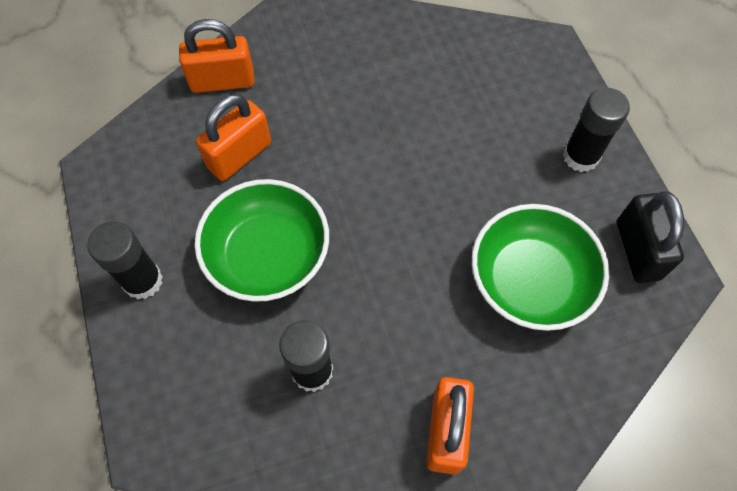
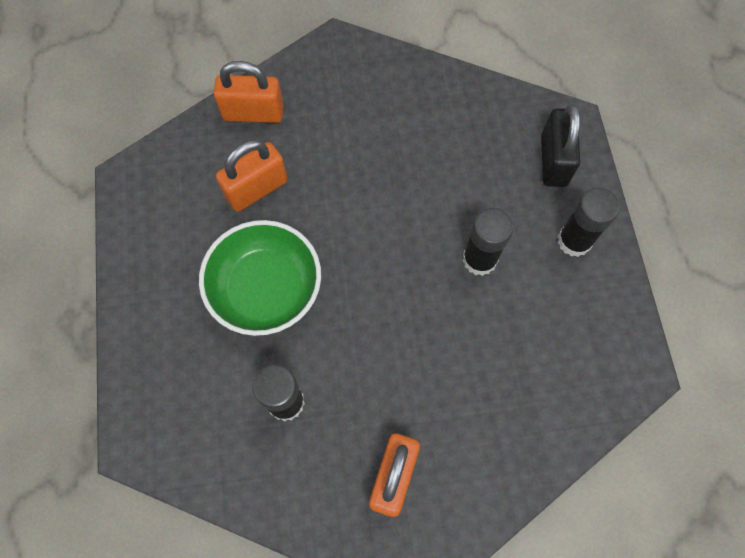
camera: 10 degrees right, 5 degrees up
(143, 281) = (151, 294): black glue stick -> black glue stick (479, 259)
(530, 281) = (499, 353): green bowl -> none
(637, 250) = (606, 341): black padlock -> black padlock (553, 160)

